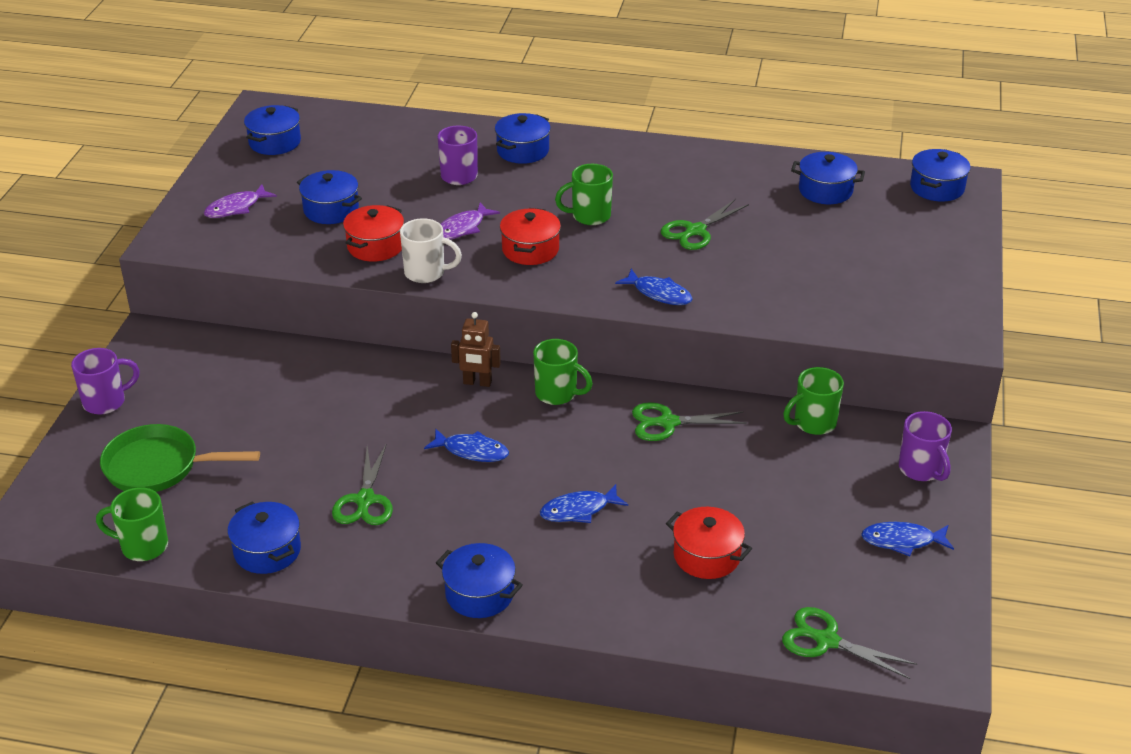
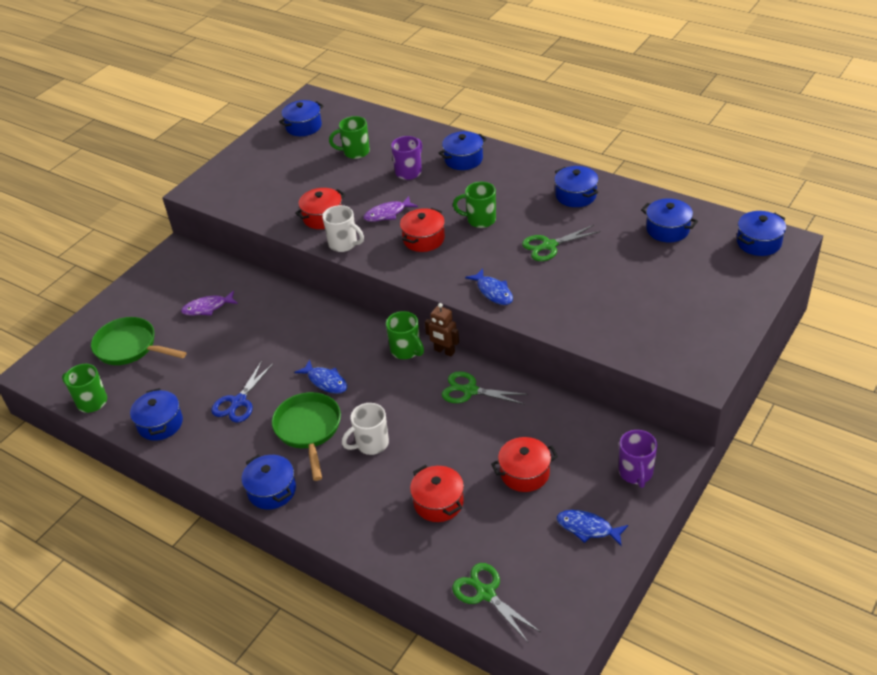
camera: 25 degrees right, 5 degrees up
(106, 402) = (124, 294): purple mug -> none
(236, 208) = (252, 172): purple fish -> purple fish (207, 308)
(331, 210) = (310, 184): blue pot -> blue pot (576, 195)
(365, 500) = (238, 402): green scissors -> blue scissors
(477, 382) = (358, 330): brown robot -> brown robot (444, 351)
(484, 512) = (308, 430): none -> green pan
(579, 510) = (371, 444): blue fish -> white mug
(792, 499) = (524, 473): none -> red pot
(813, 423) = (575, 415): green mug -> green mug (355, 152)

